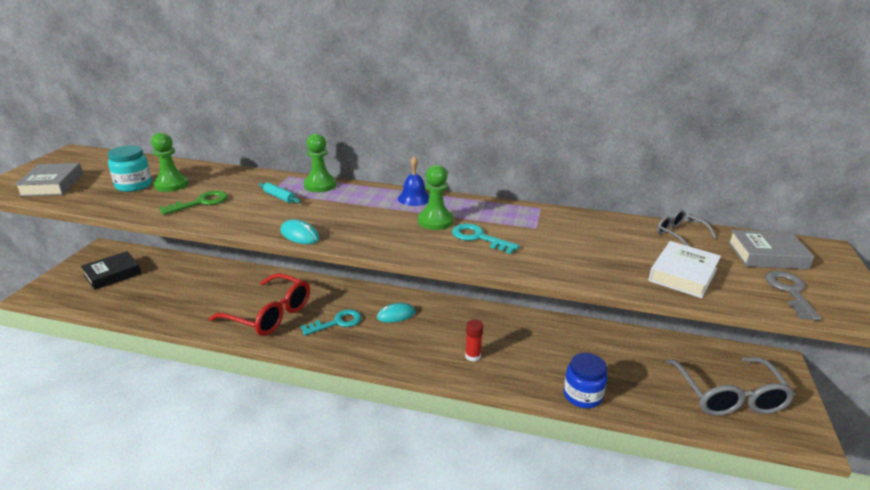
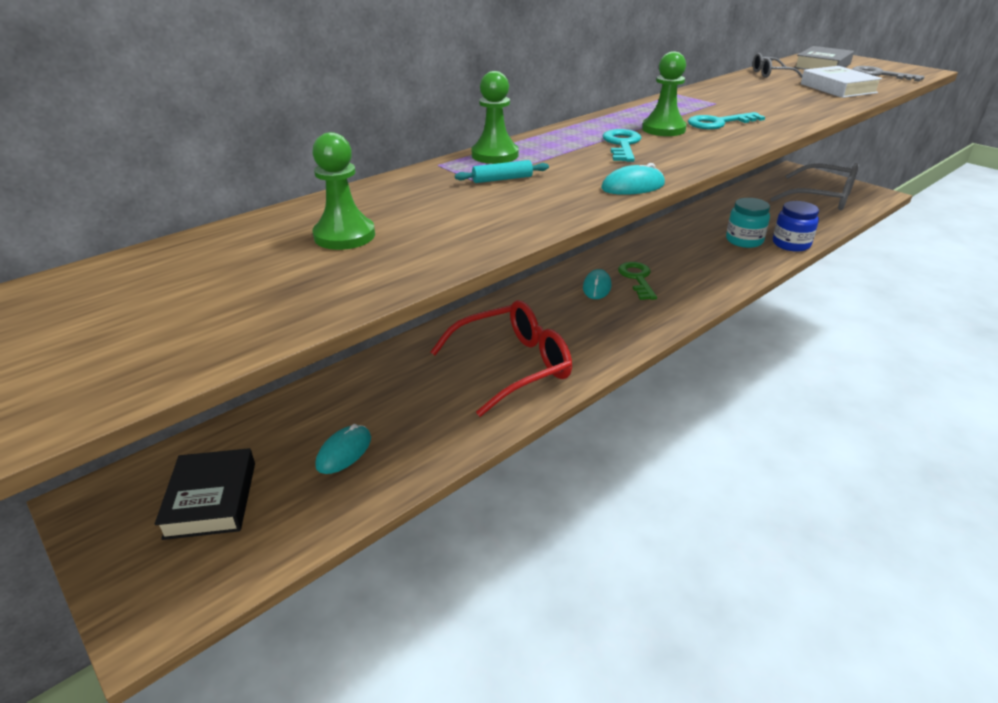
camera: 55 degrees left, 5 degrees up
(52, 184) = (151, 341): grey book -> none
(134, 185) = (296, 264): turquoise jar -> turquoise jar (744, 240)
(160, 292) = (344, 452): none -> turquoise mouse
(201, 202) = (452, 224): green key -> green key (637, 278)
(337, 322) = (577, 325): turquoise key -> turquoise key (622, 145)
(414, 198) = (595, 126): blue bell -> none
(472, 356) = (702, 270): red glue stick -> none

